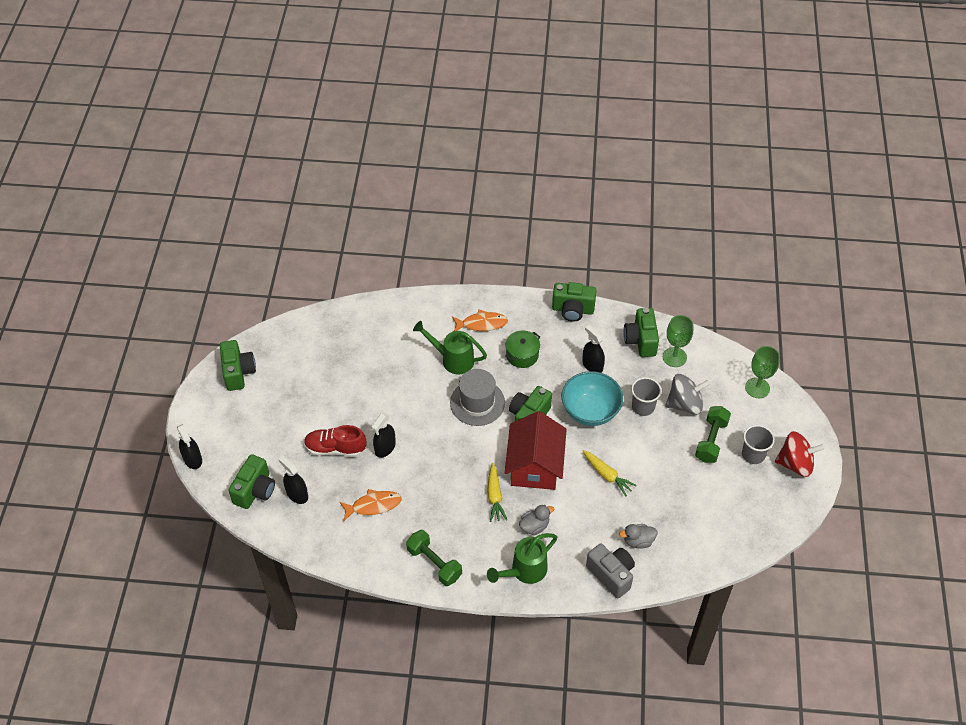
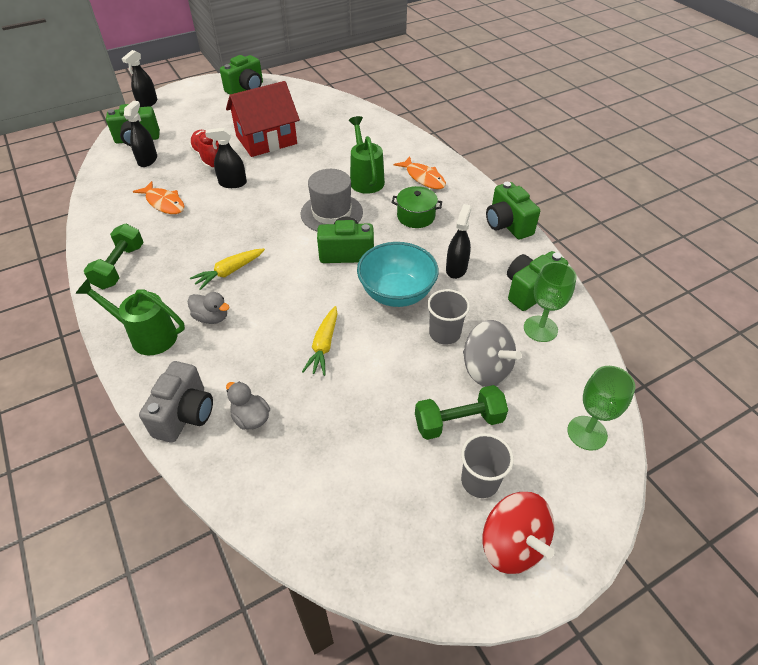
camera: 55 degrees right, 5 degrees down
(535, 465) = (290, 283): red house -> red house (266, 140)

